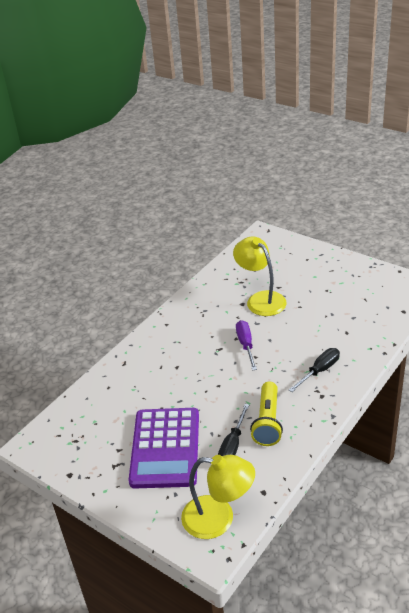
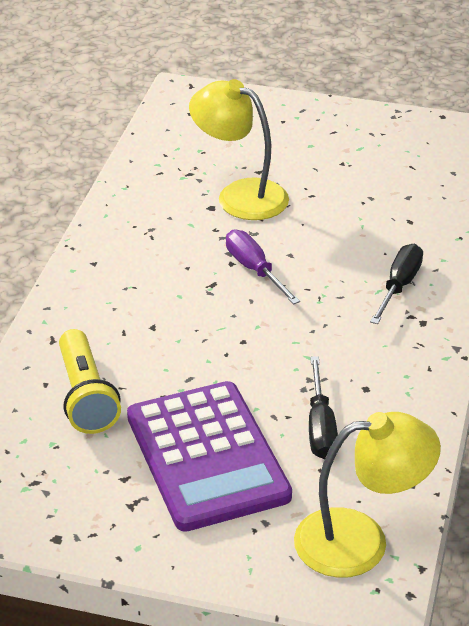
camera: 25 degrees left, 0 degrees up
(268, 422) = (358, 379): yellow flashlight -> yellow flashlight (86, 396)

